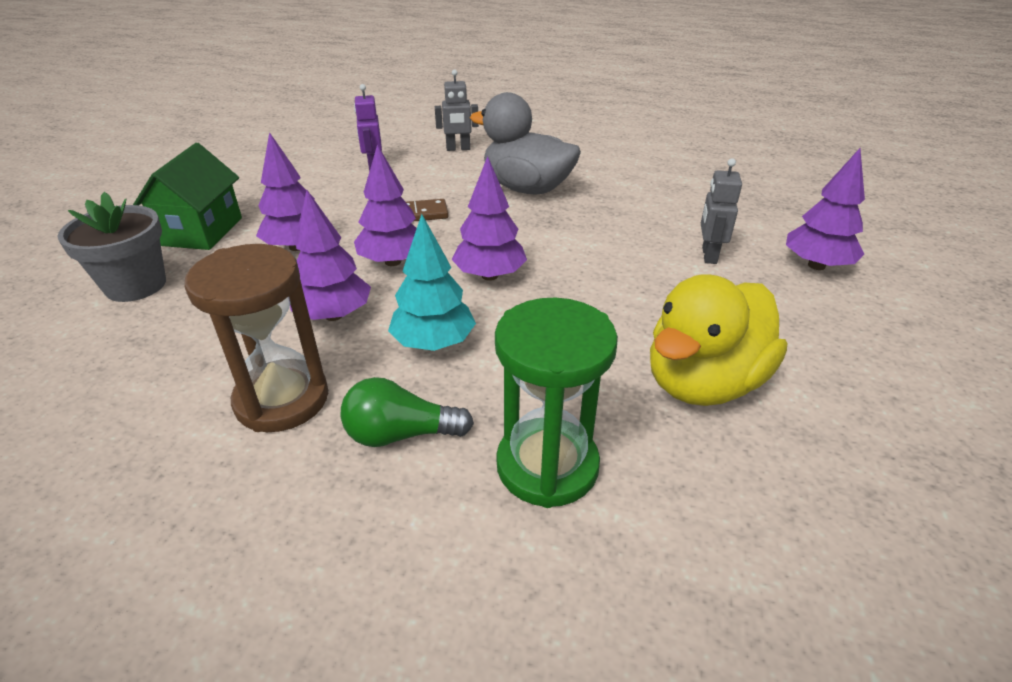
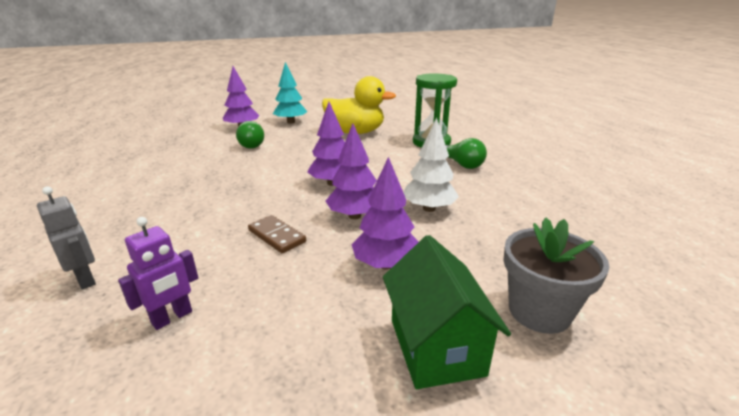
camera: 125 degrees left, 10 degrees down
(201, 231) = (436, 346): green house -> green house turned 75 degrees counterclockwise
(282, 399) = (493, 192): brown hourglass -> none
(333, 315) = (429, 208): purple tree -> white tree
(433, 343) = (407, 176): turquoise tree -> turquoise tree (291, 122)
(526, 188) = (190, 208): grey duck -> none
(708, 255) = (252, 144): grey robot -> green light bulb

